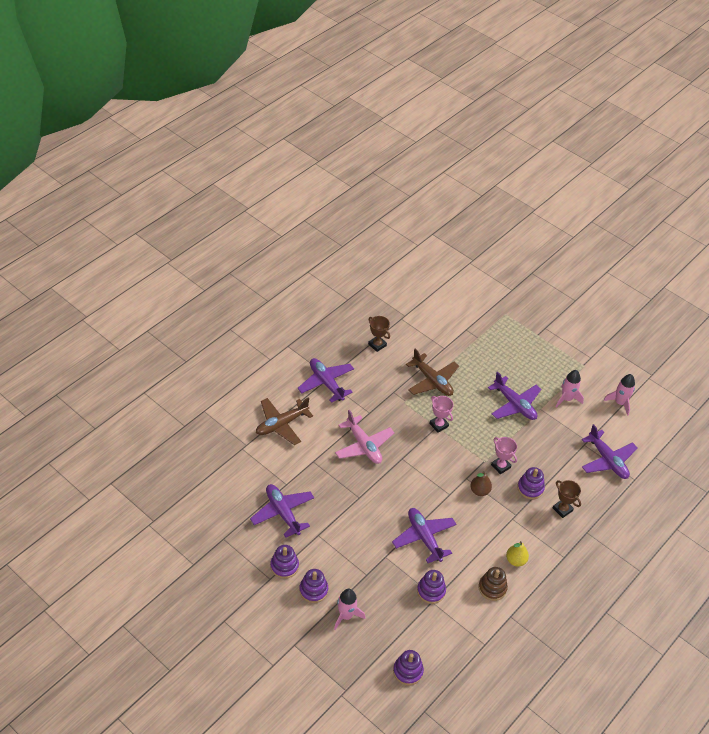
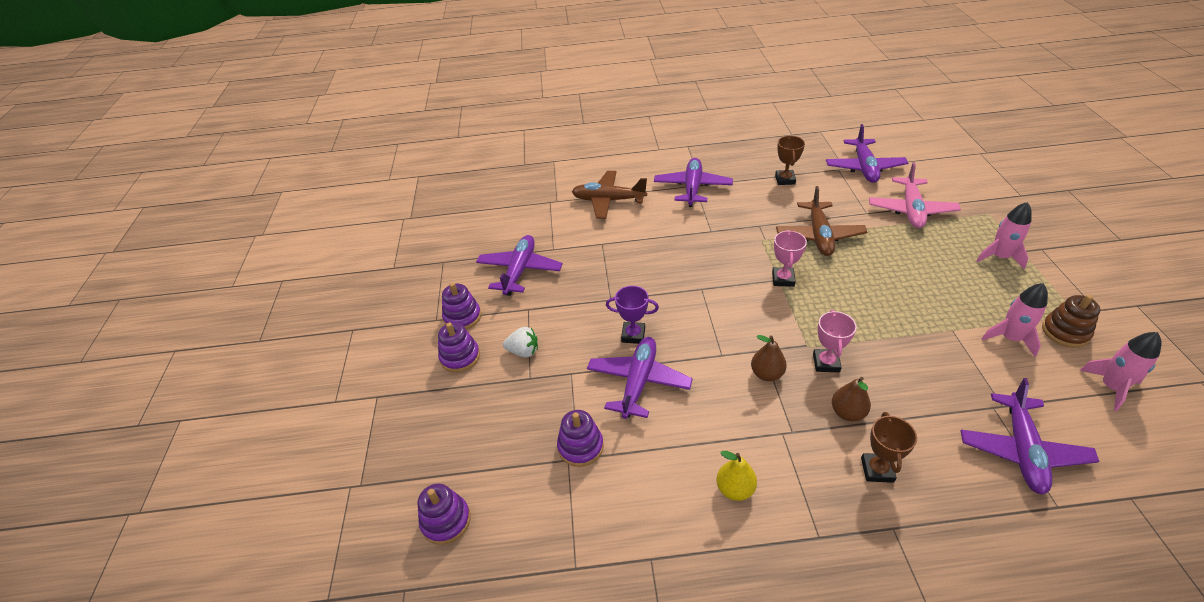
camera: 50 degrees right, 5 degrees down
(345, 562) = (523, 351): none -> white strawberry
(346, 616) = (459, 405): pink rocket -> pink rocket (999, 257)
(363, 445) = (671, 256): pink plane -> pink plane (911, 210)
(394, 512) = (633, 335): none -> purple trophy
(492, 588) = (664, 501): brown stacking toy -> brown stacking toy (1065, 332)
(514, 404) = (914, 307): purple plane -> purple plane (864, 167)
(530, 488) = (847, 412): purple stacking toy -> brown pear

